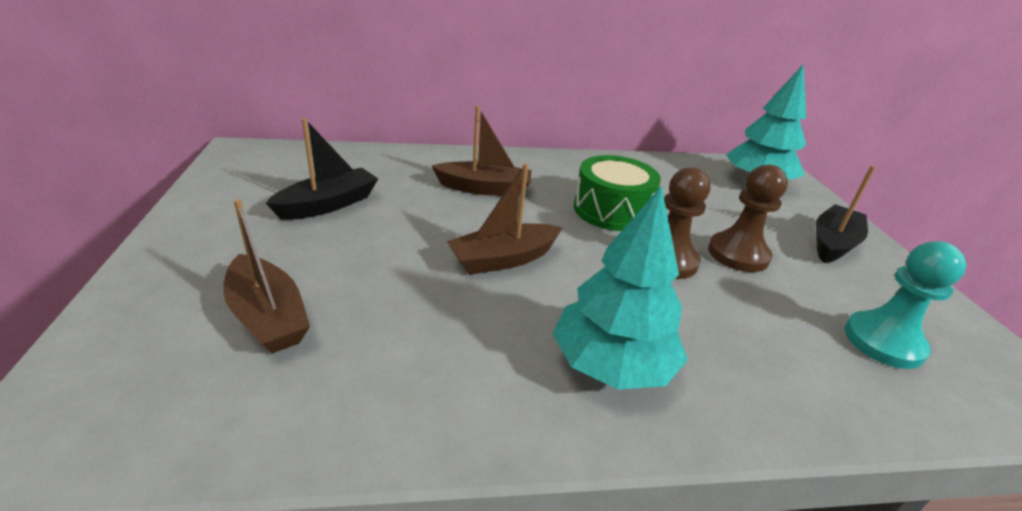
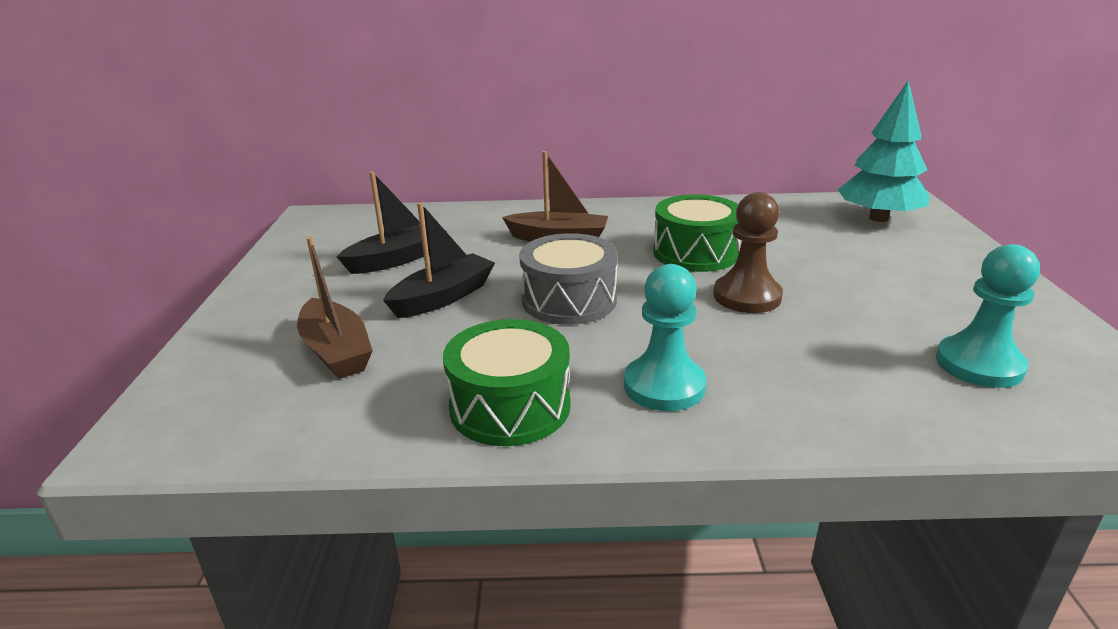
camera: 10 degrees right, 5 degrees down
(461, 392) = (510, 406): none -> green drum
(503, 259) = (569, 300): brown boat -> grey drum
(611, 365) = (664, 386): turquoise tree -> turquoise pawn
(738, 254) = (832, 289): brown pawn -> none
(833, 243) = (953, 275): black boat -> black boat (443, 297)

